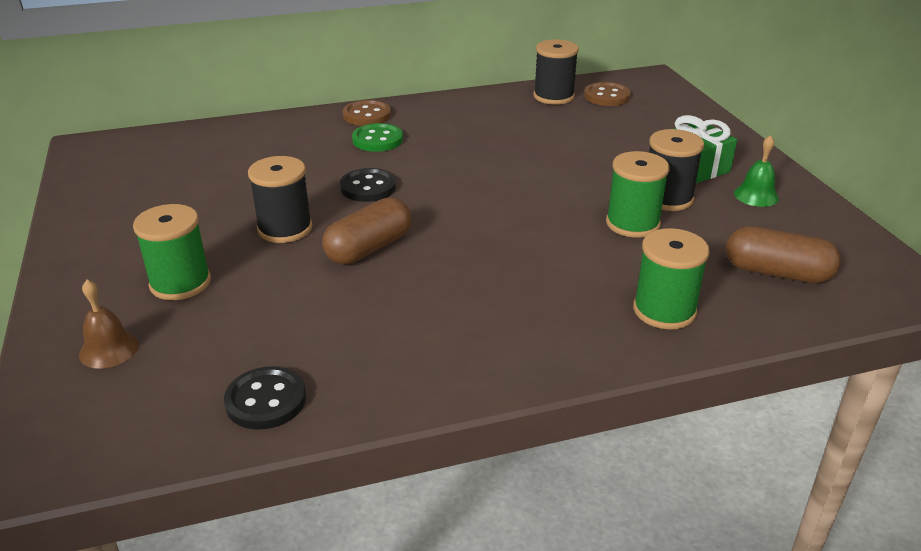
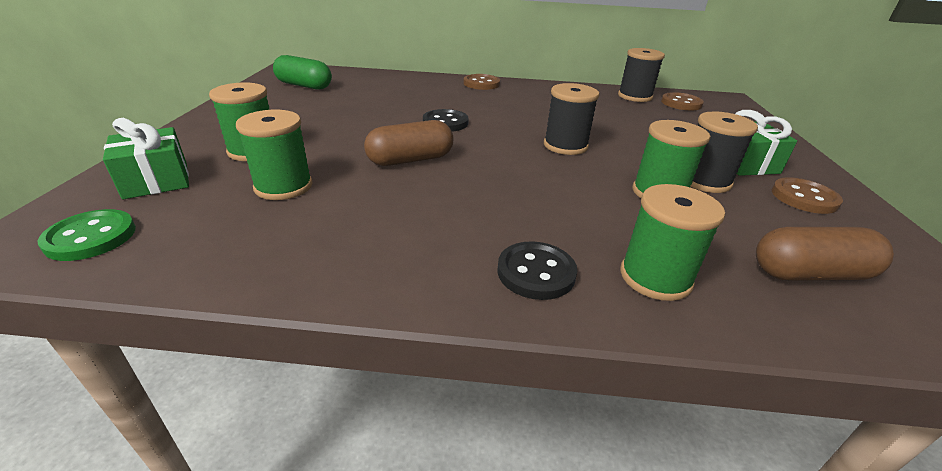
camera: 20 degrees right, 0 degrees up
(109, 349) = (156, 180): brown bell -> green gift
(141, 170) = (304, 86): none -> green capsule
(261, 317) = (283, 186): none -> green spool
(266, 400) = (217, 250): black button -> black button (536, 272)
(285, 229) = (361, 134): black spool -> black spool (565, 146)
(377, 140) = (477, 97): green button -> green button (91, 237)
(756, 195) = (804, 198): green bell -> brown button
(777, 273) = (809, 274): brown capsule -> brown capsule turned 45 degrees counterclockwise

